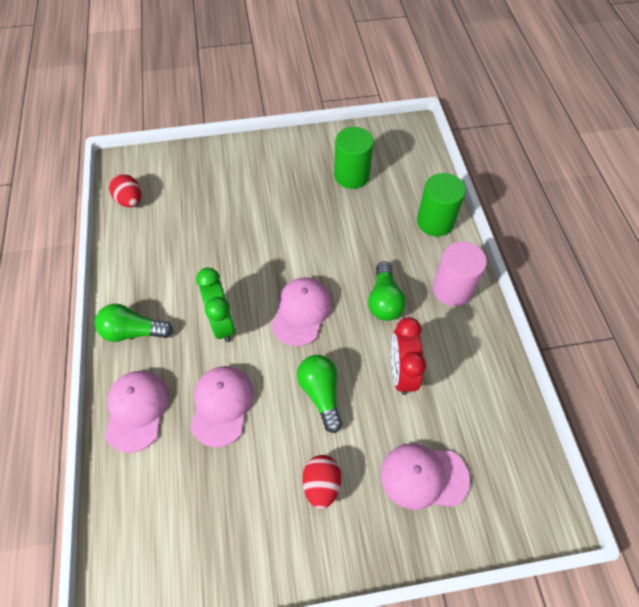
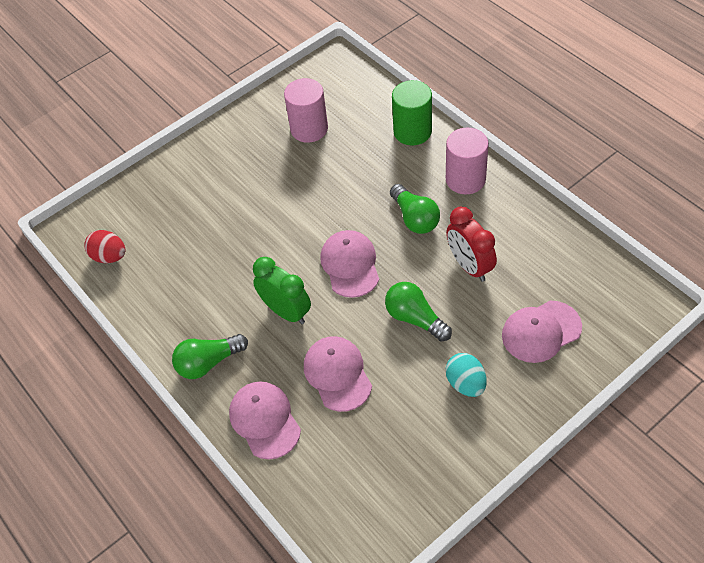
camera: 25 degrees left, 5 degrees down
(321, 485) = (466, 383): red egg -> turquoise egg
(351, 176) = (309, 129): green cylinder -> pink cylinder

